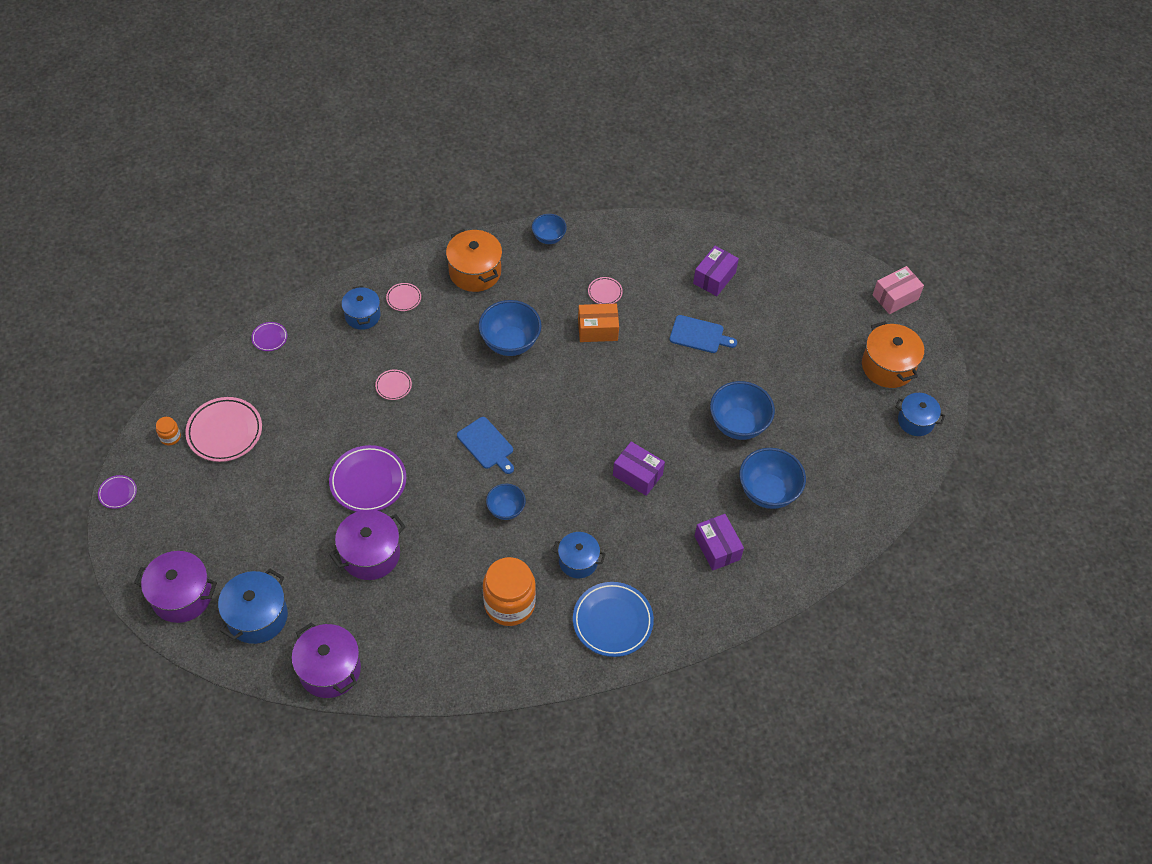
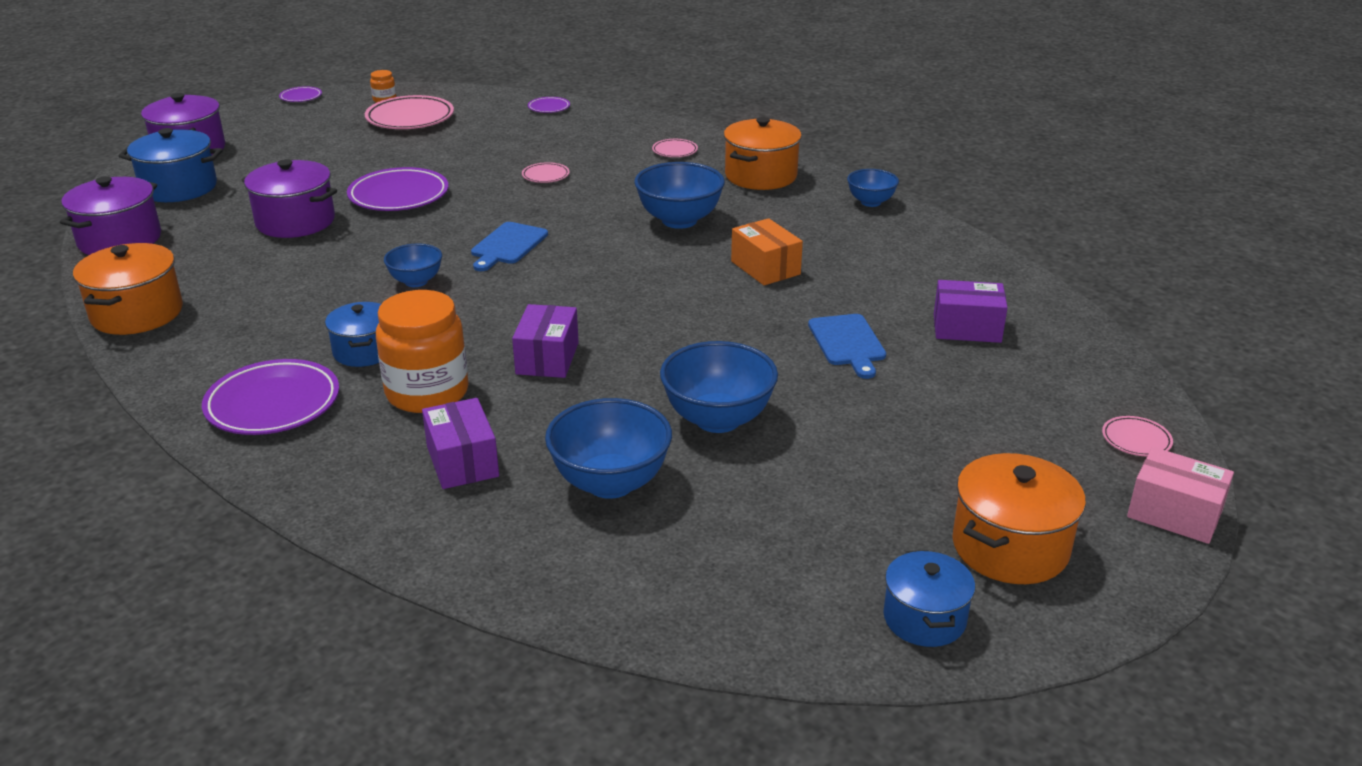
camera: 65 degrees right, 25 degrees down
(362, 315) = (626, 138): blue pot -> none
(455, 674) = (137, 313): none -> orange pot
(509, 604) = (266, 321): orange jar -> orange jar (427, 392)
(605, 292) = (833, 257): pink plate -> pink plate (1136, 440)
(612, 621) = (273, 404): blue plate -> purple plate
(717, 548) = (462, 461): purple box -> purple box turned 60 degrees counterclockwise

